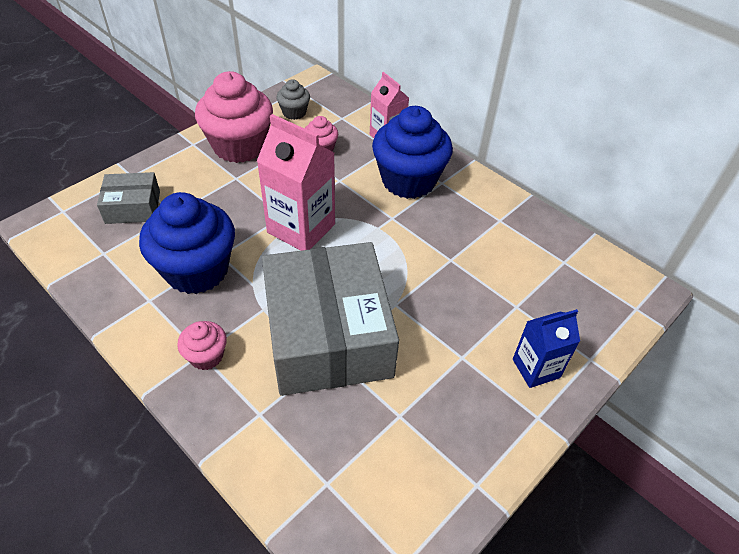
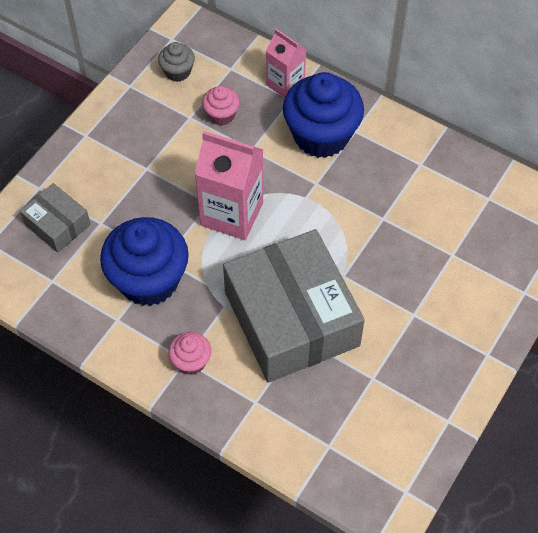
camera: 10 degrees left, 10 degrees up
(133, 207) = (57, 224): grey box -> grey box turned 60 degrees clockwise
(239, 146) = (135, 128): pink cupcake -> none
(536, 368) = (479, 311): blue carton -> none

